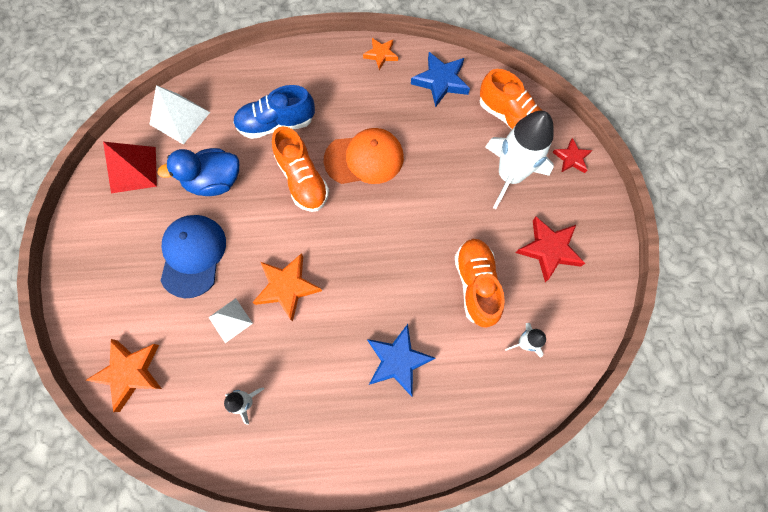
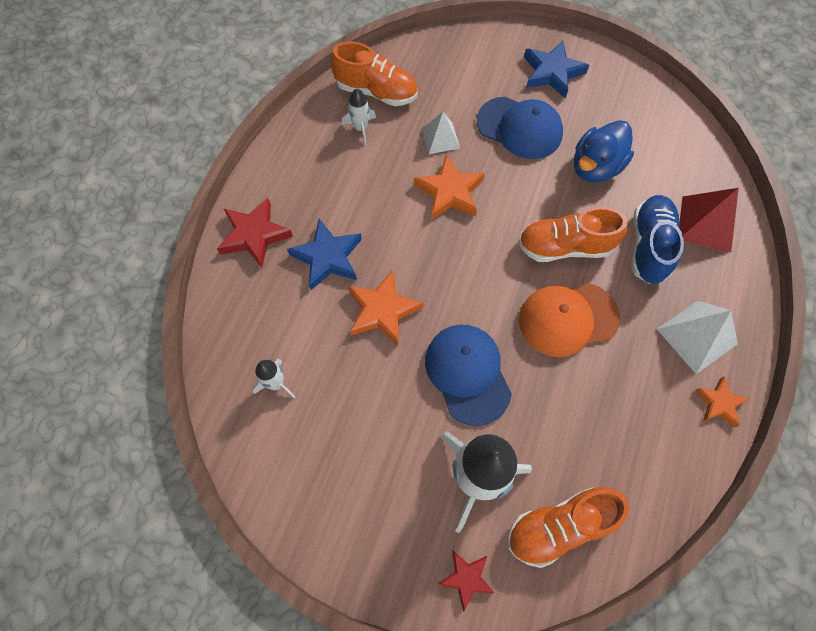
camera: 115 degrees right, 5 degrees down
(130, 372) = (431, 58): orange star -> orange star (382, 310)
(133, 169) = (637, 106): red pyramid -> red pyramid (706, 223)
(179, 118) = (688, 159): white pyramid -> white pyramid (697, 336)
(214, 182) = (595, 167): blue duck -> blue duck turned 150 degrees counterclockwise
(364, 158) = (567, 319): orange cap -> orange cap turned 60 degrees clockwise
(440, 81) = (651, 461): blue star -> blue star (552, 72)
(441, 209) = (467, 374): none -> blue cap
(475, 284) = (362, 367): orange shoe -> orange shoe (376, 92)
(549, 249) = (360, 471): red star -> red star (254, 235)

